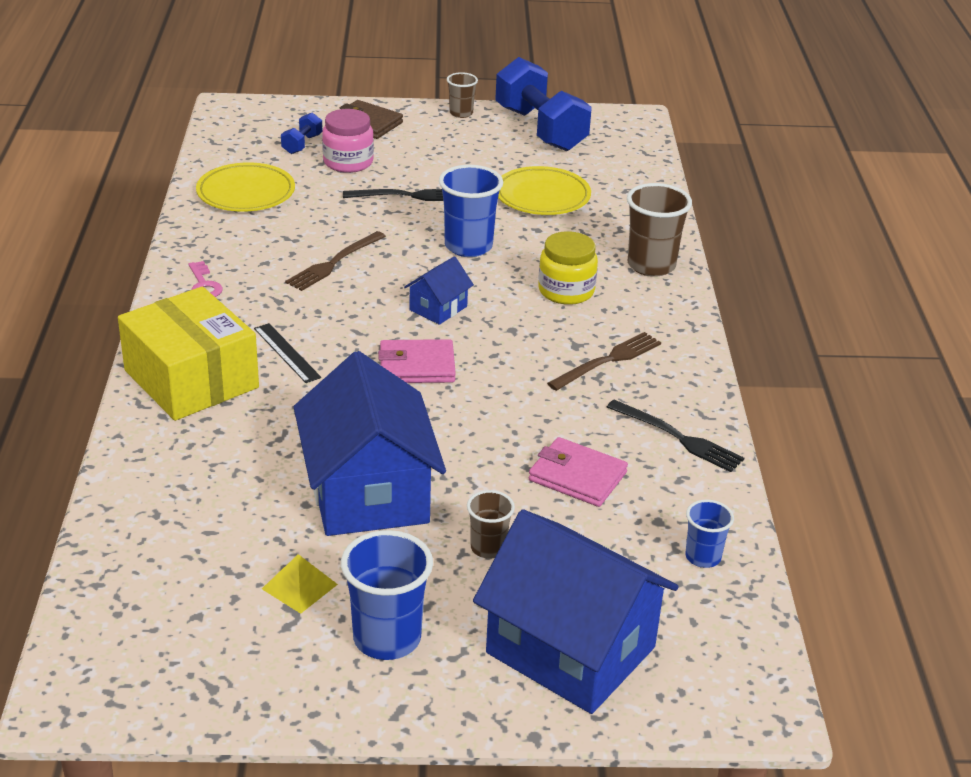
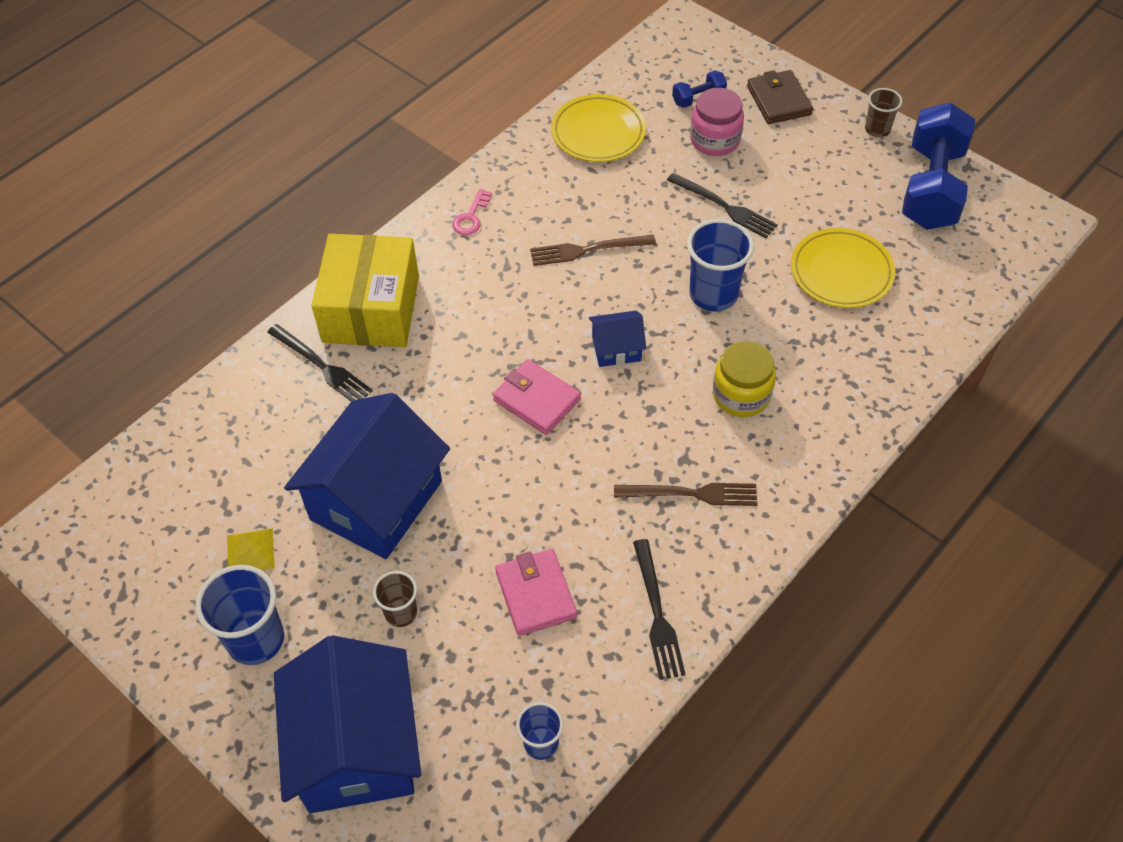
camera: 45 degrees right, 20 degrees up
(196, 436) = (322, 366): none -> black fork
(287, 353) = (459, 324): black ruler -> none
(651, 265) = (850, 412): brown cup -> none

